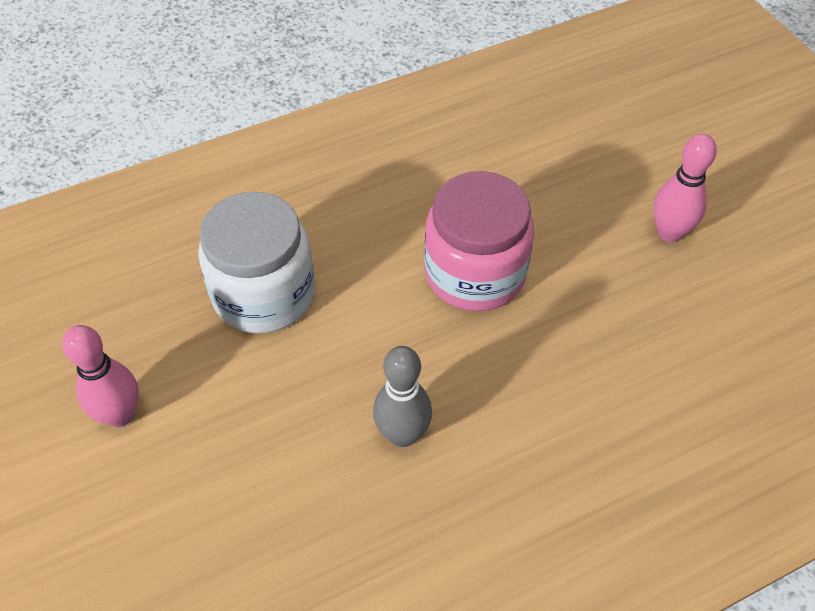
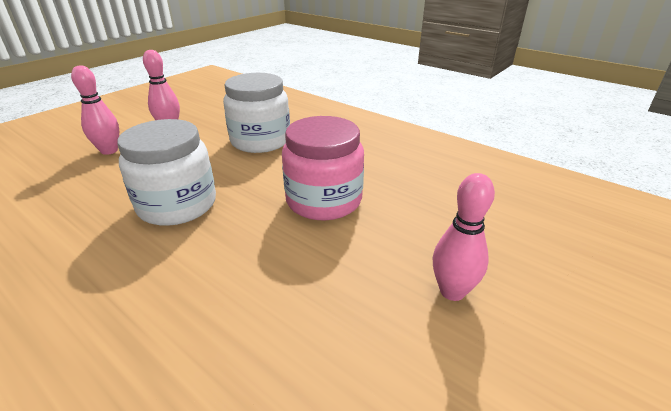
camera: 65 degrees right, 20 degrees down
(157, 520) = (109, 151): none -> pink bowling pin
(402, 434) = (177, 205): grey bowling pin -> white jar

